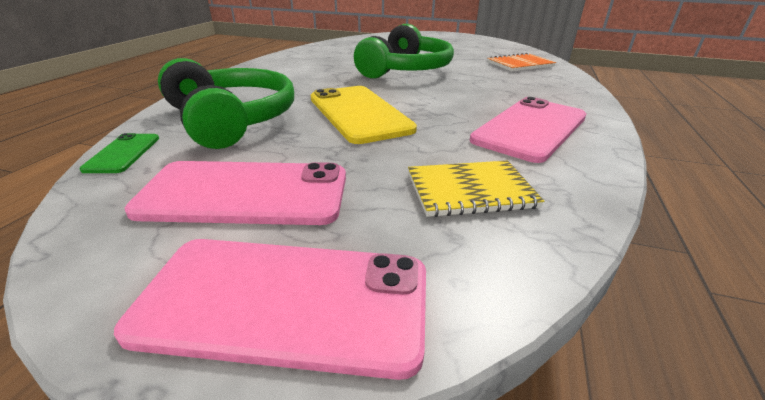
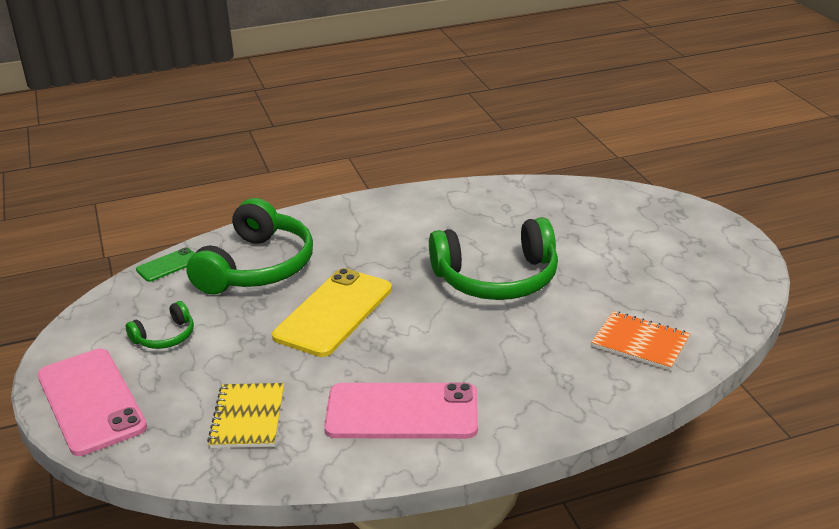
camera: 55 degrees right, 0 degrees up
(245, 193) = (165, 336): pink phone -> green headphones
(470, 190) = (248, 417): yellow notebook -> yellow notebook turned 45 degrees clockwise

